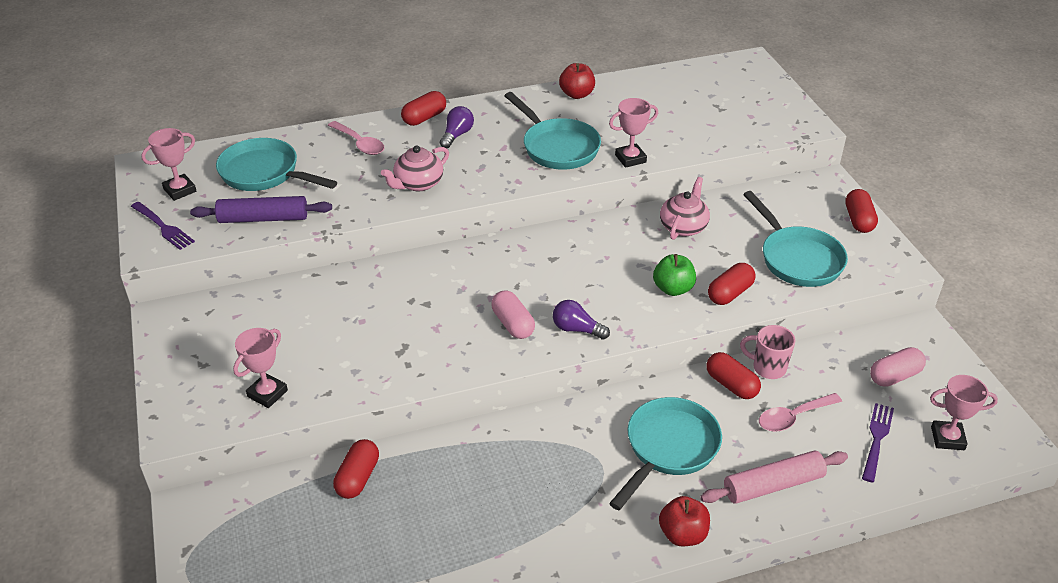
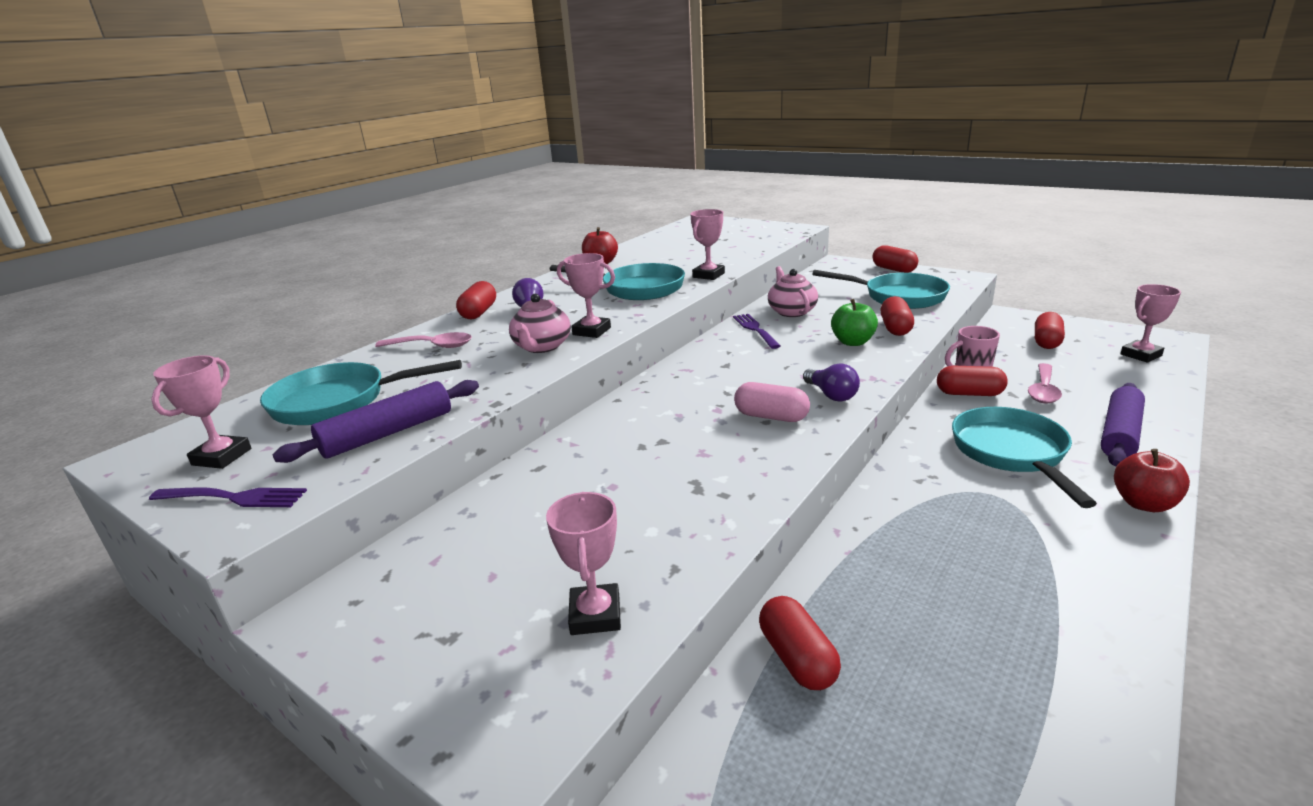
camera: 35 degrees left, 15 degrees down
(465, 184) = (591, 331): none -> pink trophy
(577, 329) = (831, 395): purple light bulb -> purple light bulb turned 105 degrees counterclockwise
(773, 485) = (1120, 434): pink rolling pin -> purple rolling pin
(877, 439) = (1111, 375): purple fork -> purple fork (755, 330)
(894, 376) = (1046, 342): pink capsule -> red capsule

